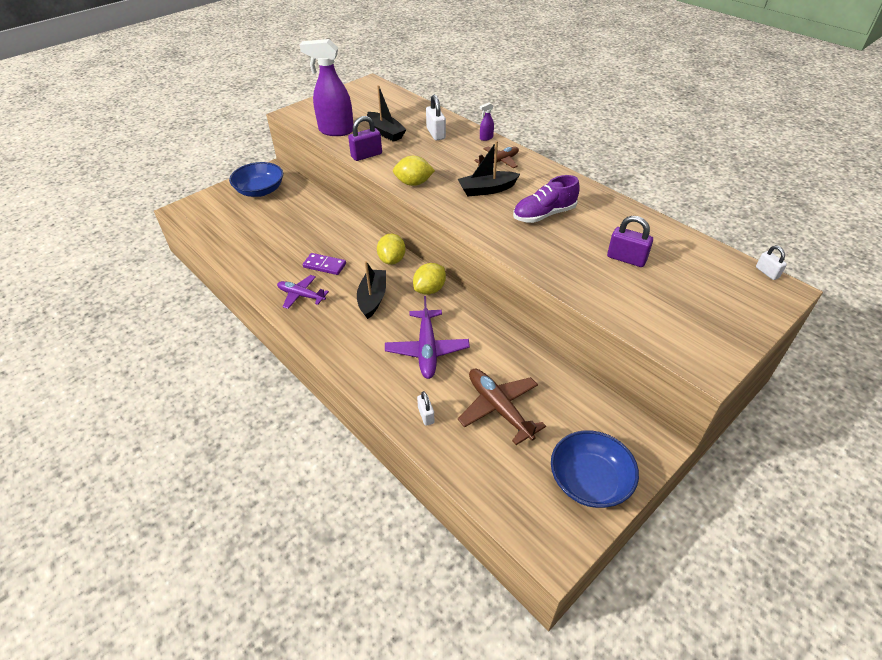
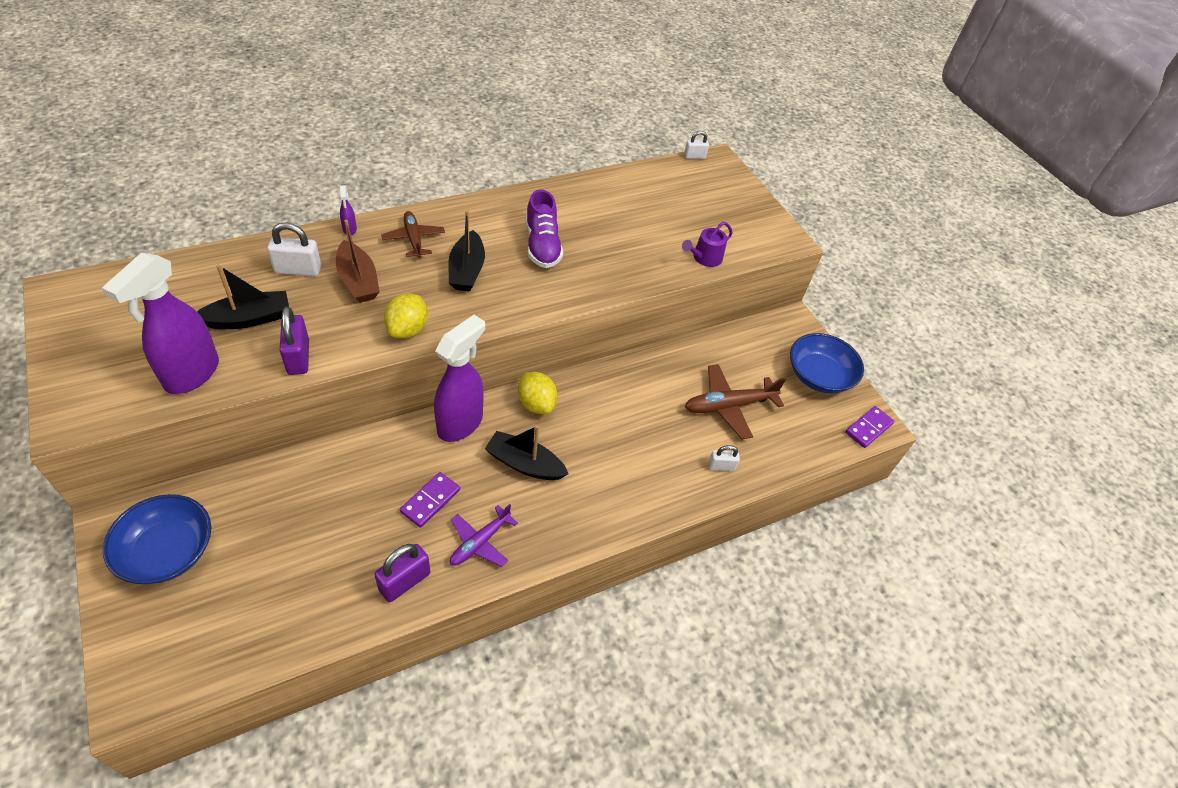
camera: 80 degrees left, 5 degrees up
(392, 260) = (460, 423): yellow lemon -> purple spray bottle
(427, 349) = (631, 437): purple plane -> none
(443, 154) = (358, 281): none -> brown boat
(543, 542) = (868, 428): none -> purple domino
(616, 308) = (704, 258): none -> purple watering can
(626, 259) = (641, 222): purple padlock -> purple padlock (404, 581)

